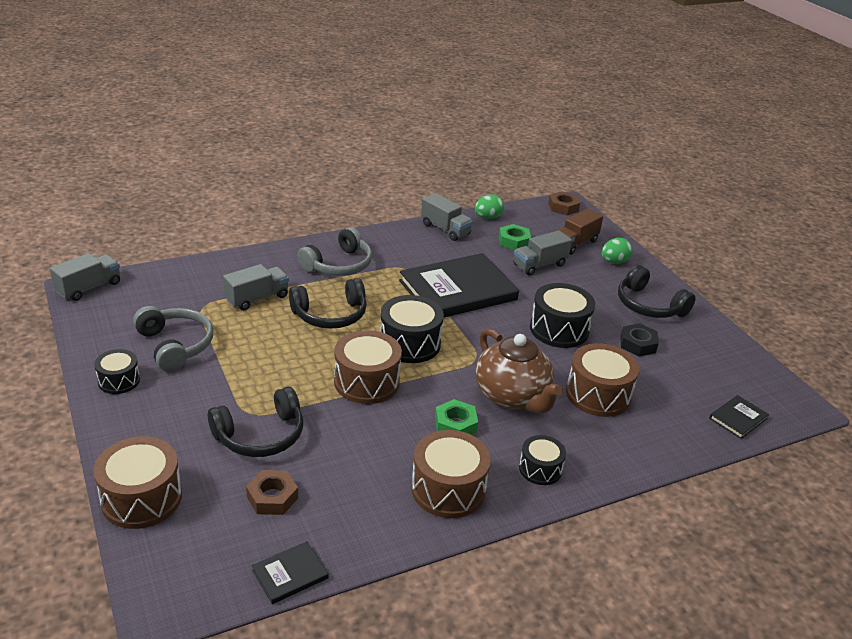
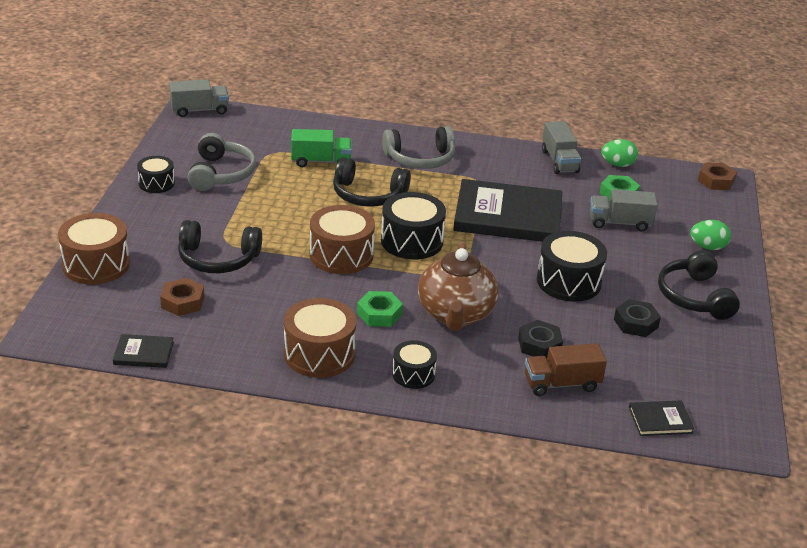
camera: 35 degrees right, 0 degrees up
(257, 298) = (321, 161): grey truck -> green truck
(575, 243) = (685, 217): brown truck -> brown truck (561, 384)
(598, 394) = (539, 345): brown drum -> black nut

